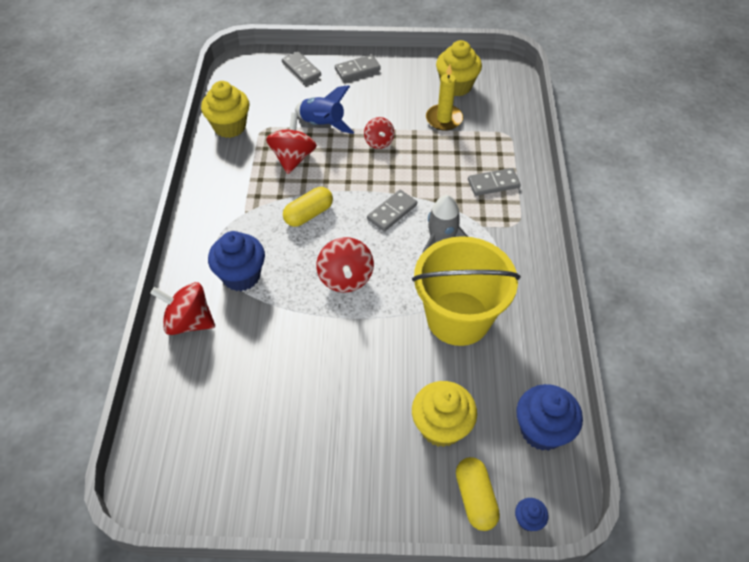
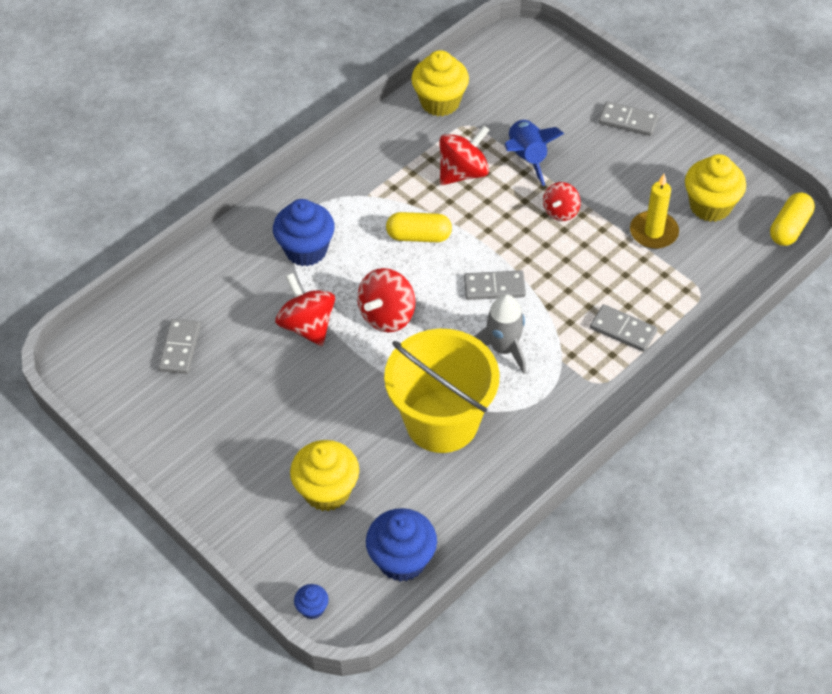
camera: 45 degrees right, 0 degrees up
(189, 321) = (229, 258): red spinning top -> red spinning top (307, 325)
(301, 69) = (571, 84): grey domino -> grey domino (180, 348)
(475, 498) = (292, 560): yellow capsule -> yellow capsule (789, 228)

